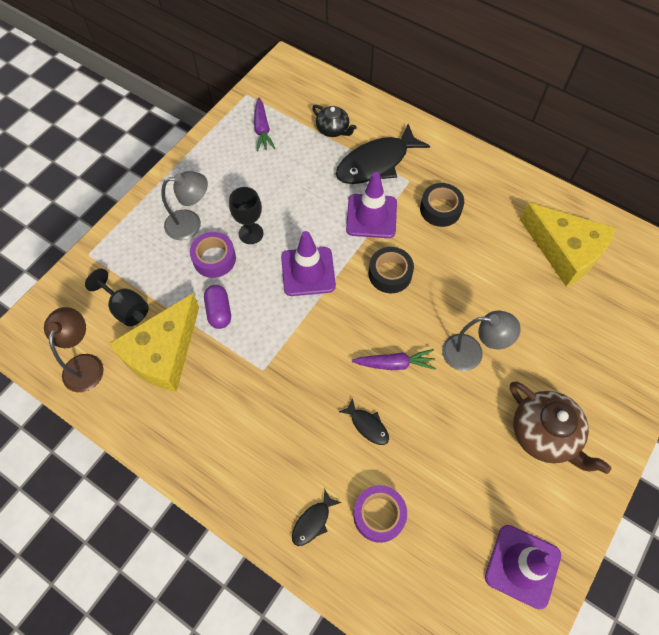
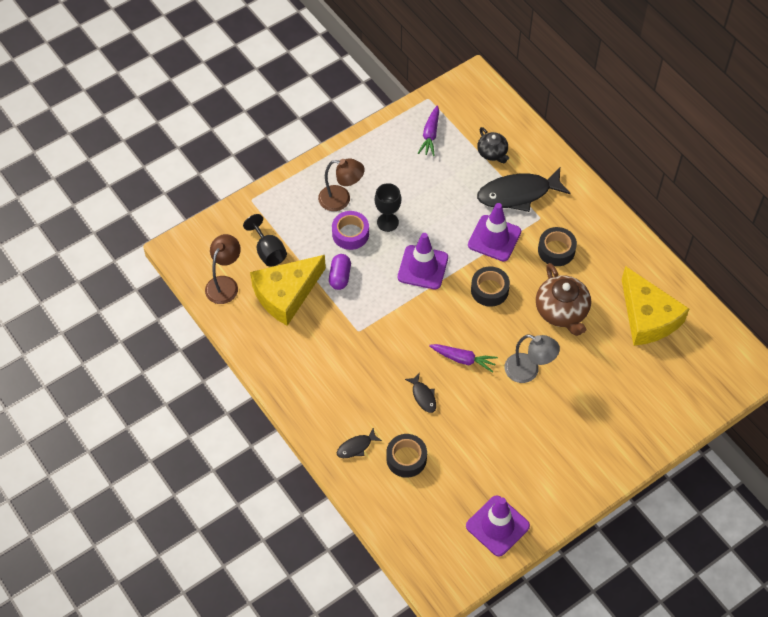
camera: 20 degrees right, 5 degrees down
(191, 224) = (341, 199): grey lamp -> brown lamp
(379, 515) = (406, 458): purple tape -> black tape
(544, 434) = (558, 447): brown teapot -> brown teapot (562, 311)

